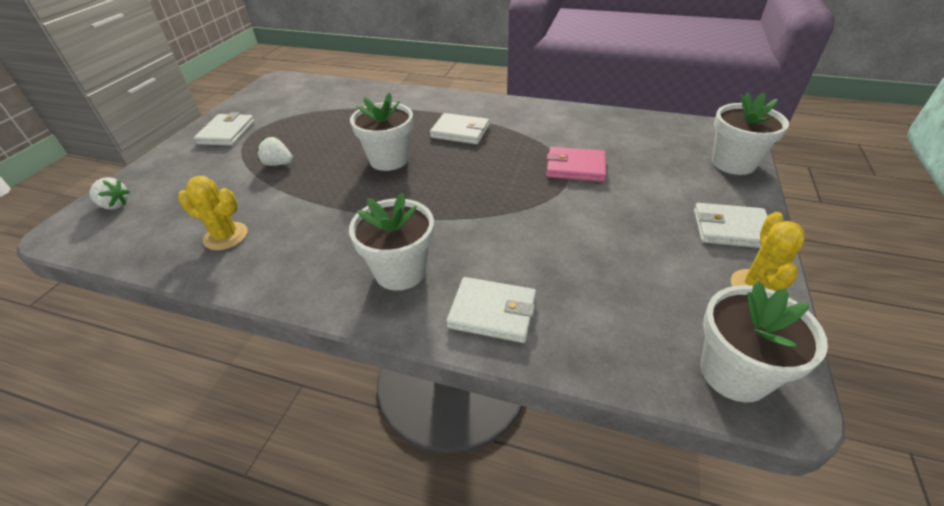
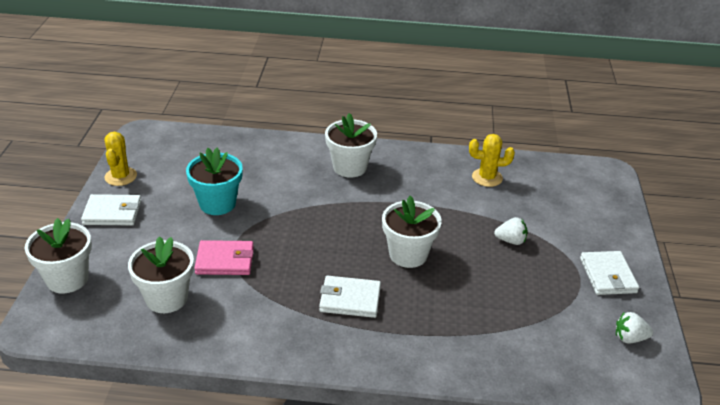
camera: 165 degrees right, 5 degrees down
(115, 205) = (602, 192): white strawberry -> white strawberry (629, 338)
(492, 312) = (286, 152): white wallet -> none
(594, 230) = (217, 203): none -> turquoise flower pot
(734, 373) = (159, 139): white flower pot -> white flower pot (166, 298)

